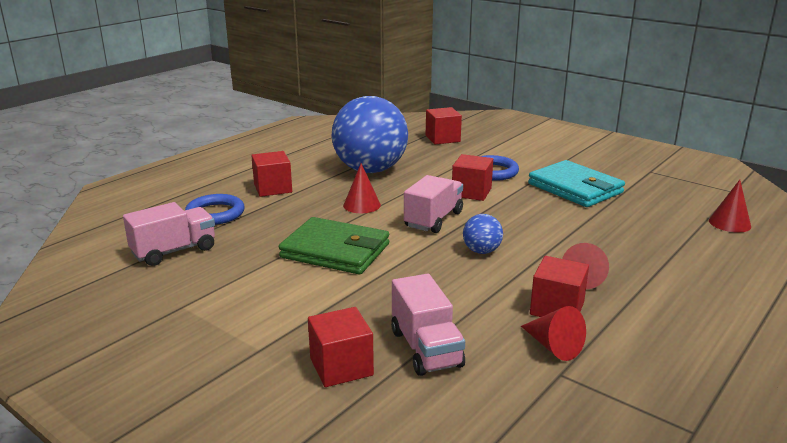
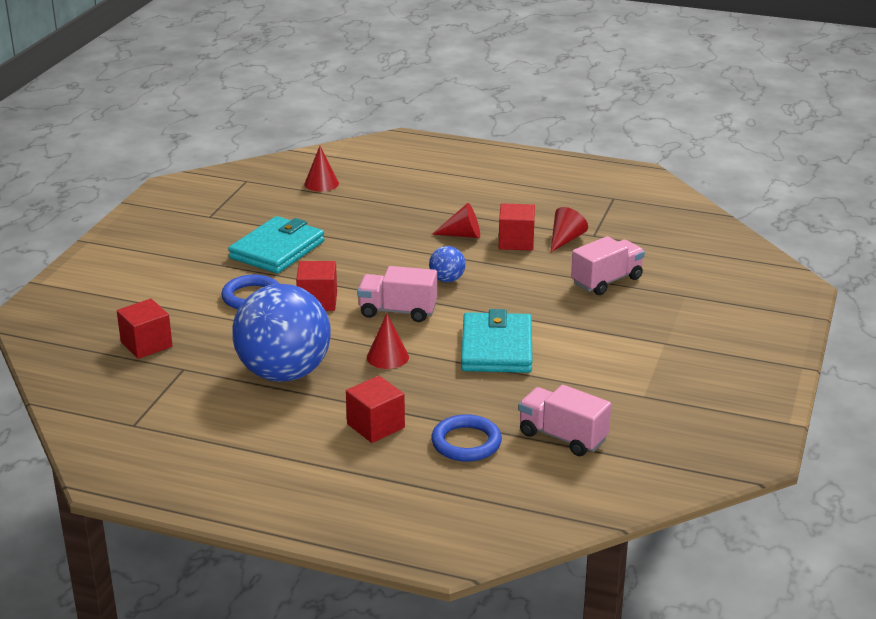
camera: 110 degrees left, 5 degrees up
(335, 251) = (496, 348): green wallet -> turquoise wallet
(341, 366) = (653, 307): red cube -> none

